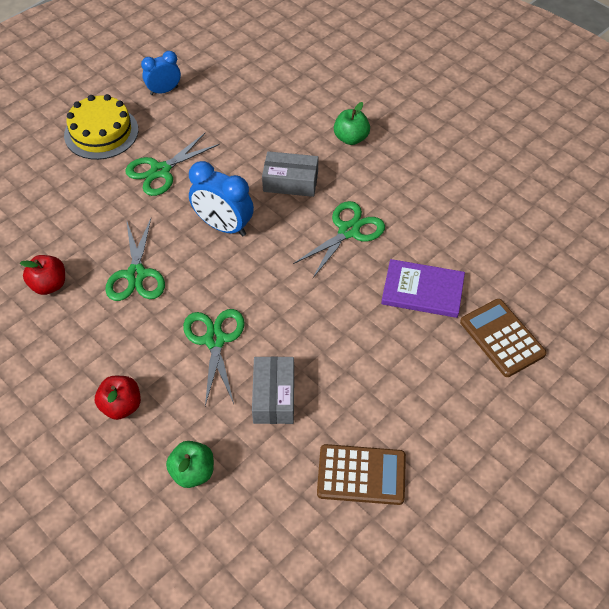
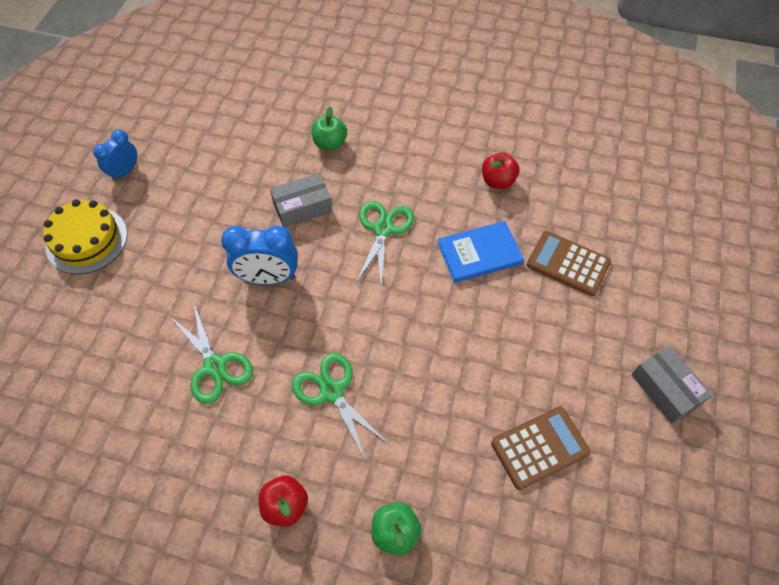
camera: 30 degrees left, 5 degrees up
(49, 285) = (132, 421): red apple -> red apple (497, 181)
(160, 171) = (172, 252): green scissors -> none
(274, 396) = (419, 417): grey box -> grey box (665, 389)
(422, 290) = (479, 253): purple book -> blue book

